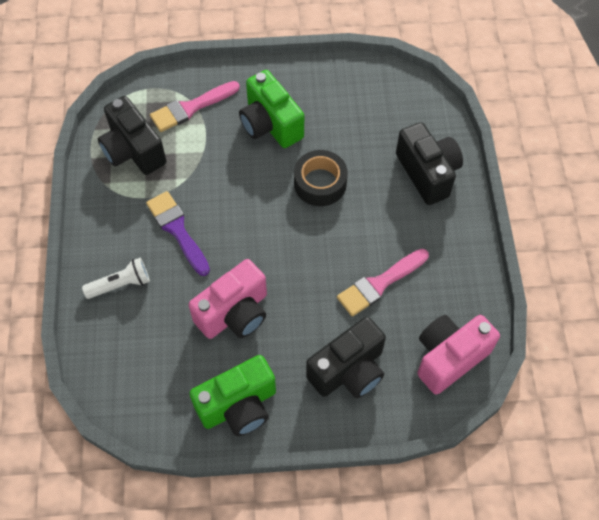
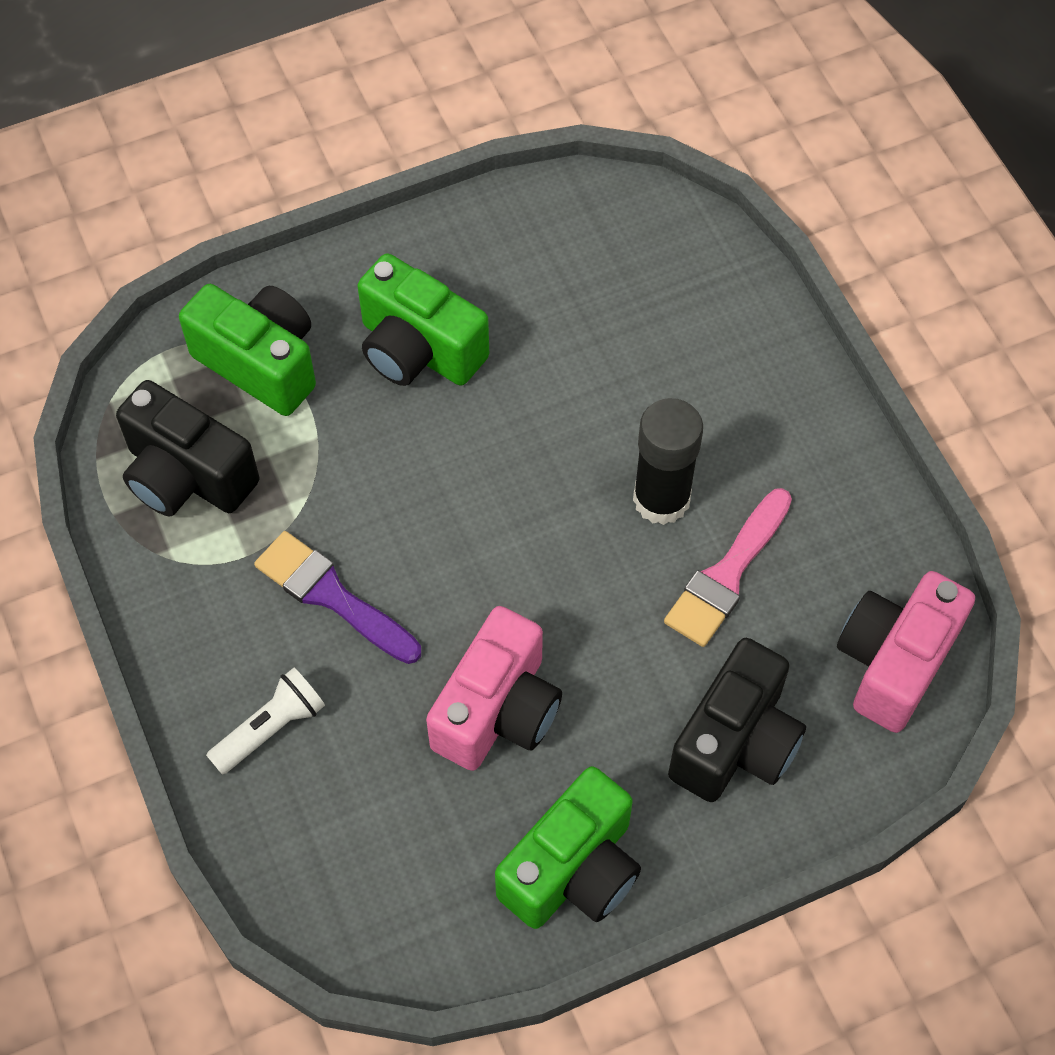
camera: 20 degrees left, 0 degrees up
(191, 108) = (260, 363): pink brush -> green camera
(320, 183) = (551, 429): black tape -> none
(361, 235) = (661, 499): none -> black glue stick
(427, 173) = (730, 352): black camera -> none

